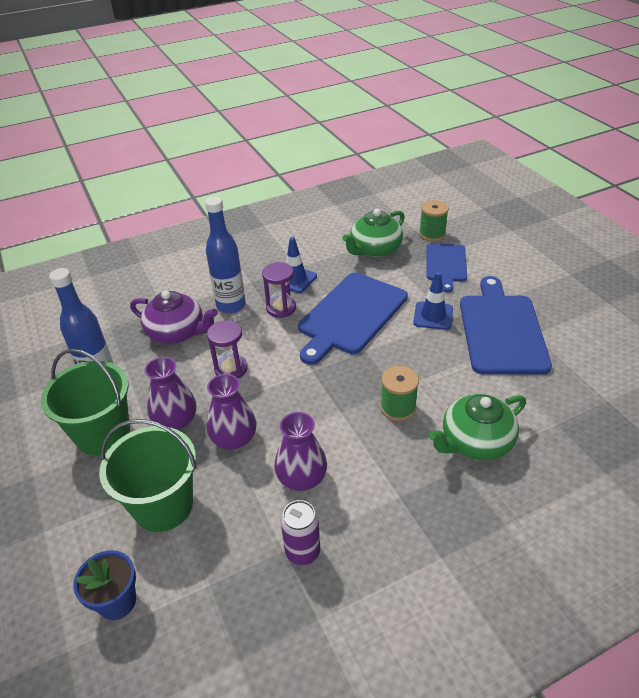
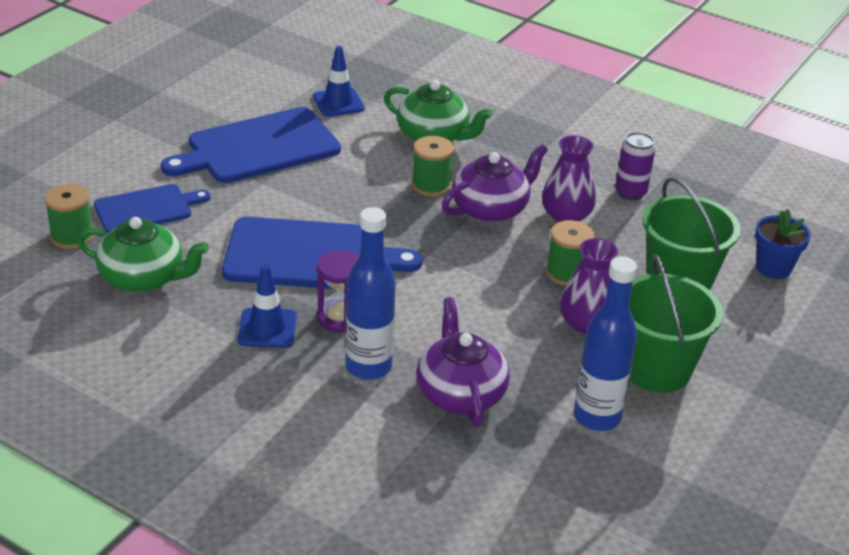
camera: 125 degrees left, 5 degrees down
(231, 369) = (479, 316): purple hourglass -> none
(234, 438) = (567, 273): purple vase -> green spool
(343, 431) = (491, 209): none -> purple teapot
(433, 316) = (265, 196): blue traffic cone -> blue traffic cone (338, 103)

